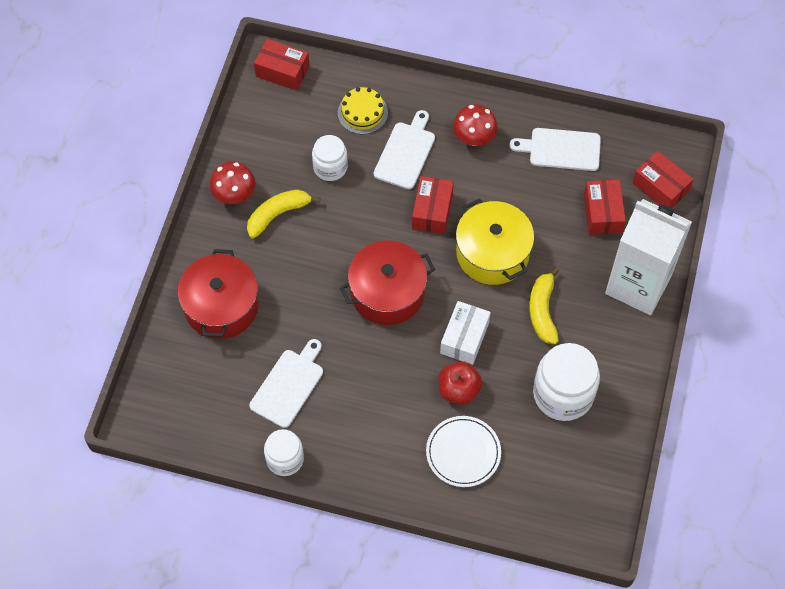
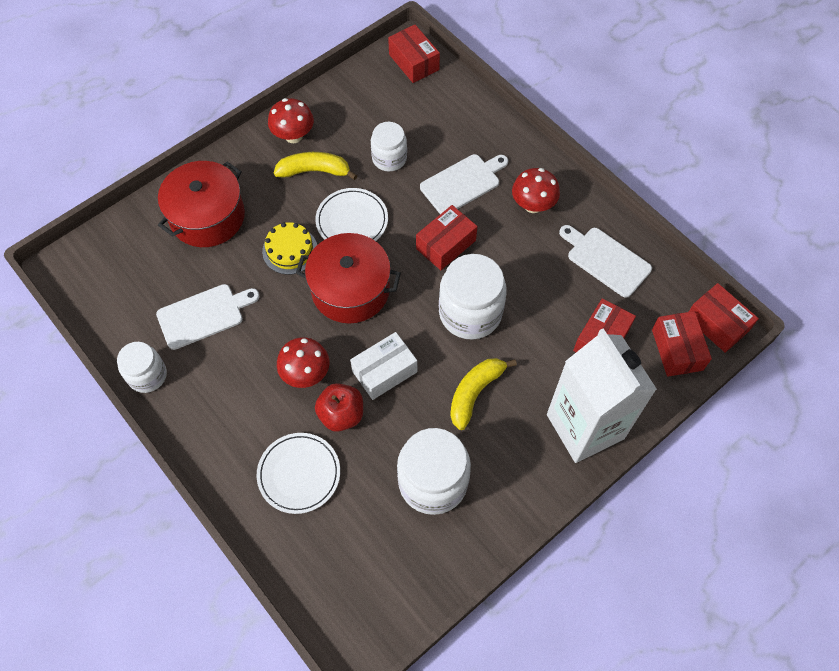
camera: 35 degrees right, 0 degrees up
(343, 237) = (352, 221): none -> white plate
(362, 112) = (453, 130): yellow cake -> yellow cake (290, 250)
(407, 378) = (306, 374): none -> red mushroom
(492, 253) = (470, 313): yellow pot -> white jar
(674, 150) = (717, 324): none -> red box

